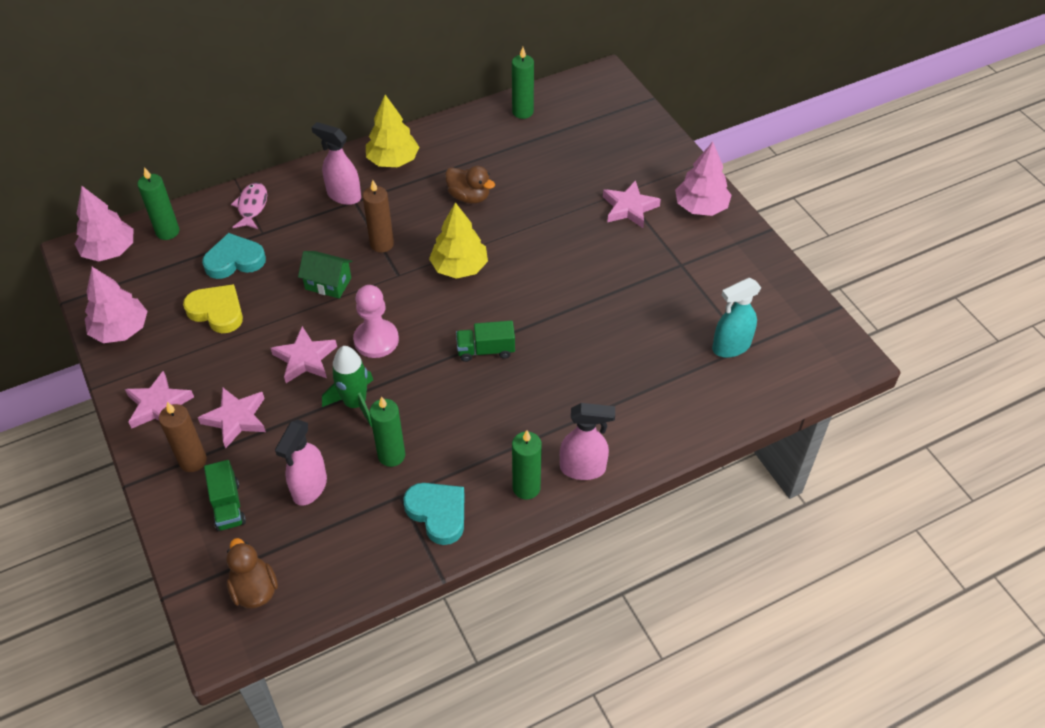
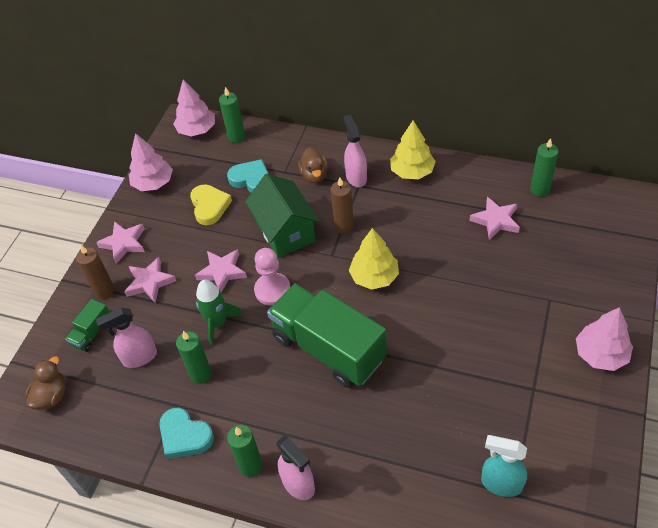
camera: 50 degrees right, 0 degrees up
(252, 207) = (296, 150): pink fish -> none
(328, 283) = (285, 231): green house -> green house, size x1.78
(438, 513) = (185, 436): turquoise heart -> turquoise heart turned 120 degrees clockwise
(469, 197) = (434, 230): brown duck -> brown duck (314, 176)
(485, 350) = (328, 348): green truck -> green truck, size x2.35
(629, 208) = (541, 316): pink star -> pink star (495, 220)

